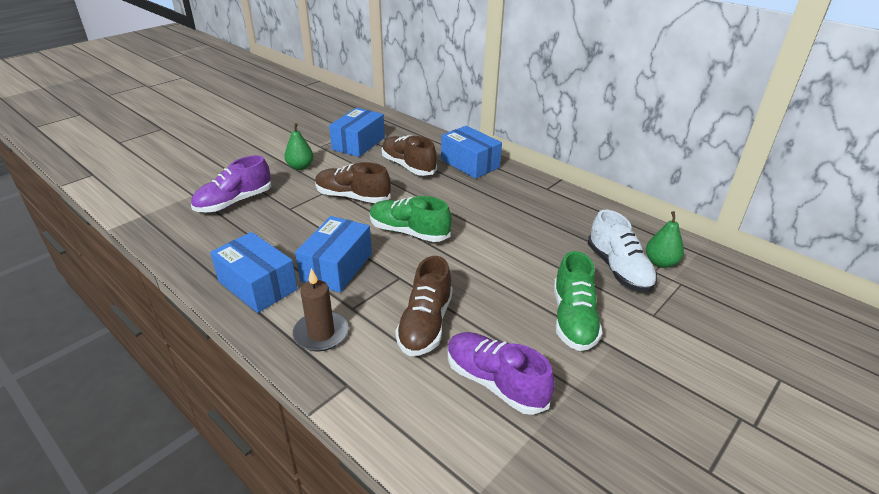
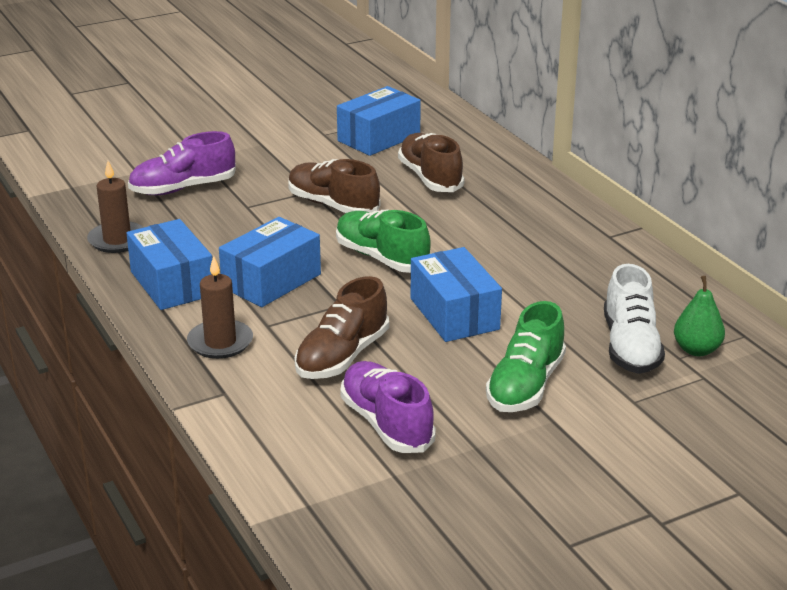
camera: 20 degrees right, 5 degrees down
(196, 255) = (117, 240): none -> brown candle
(300, 167) = (285, 158): green pear -> none
(470, 163) = (520, 187): blue box -> blue box (454, 314)

